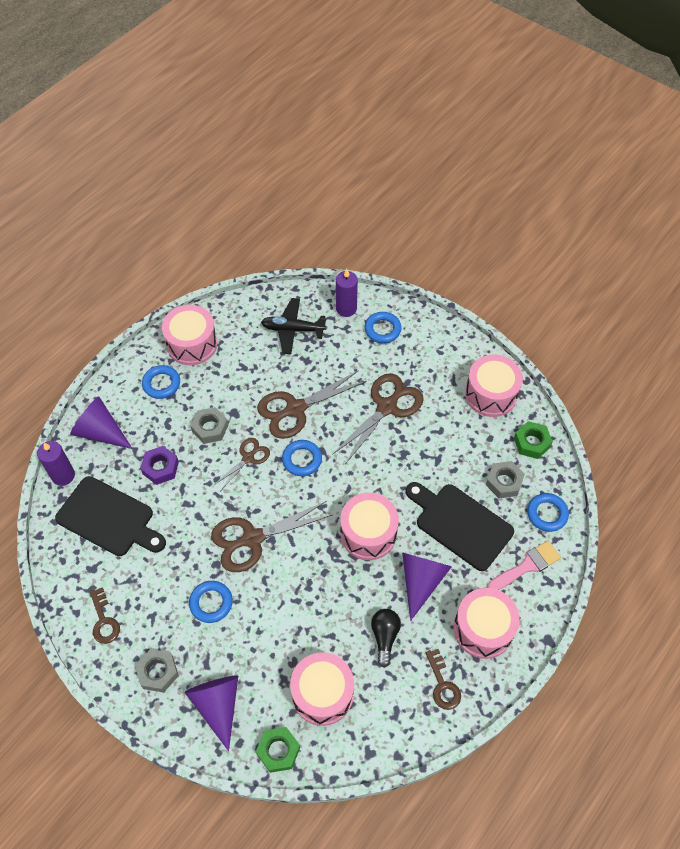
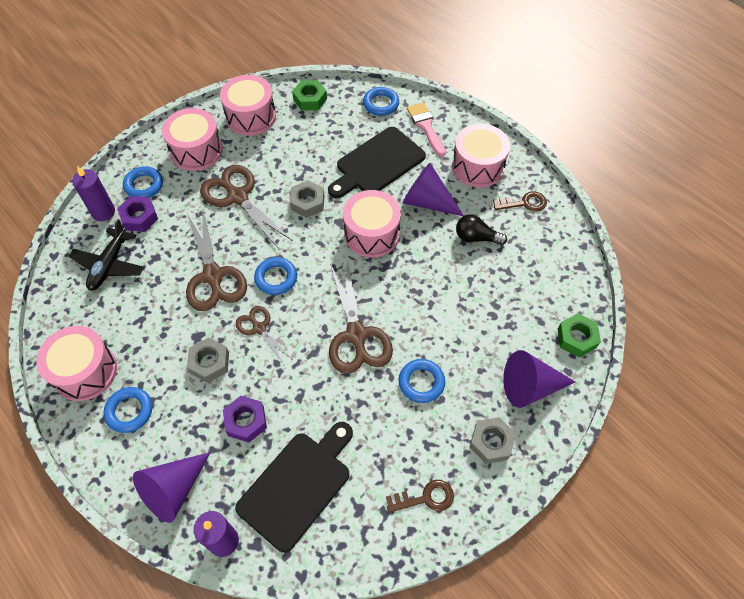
camera: 80 degrees left, 0 degrees up
(322, 693) = (525, 294): pink drum -> pink drum (196, 151)
(346, 336) = (139, 217): none -> purple nut
(504, 482) = (344, 126): grey nut -> grey nut (307, 203)

